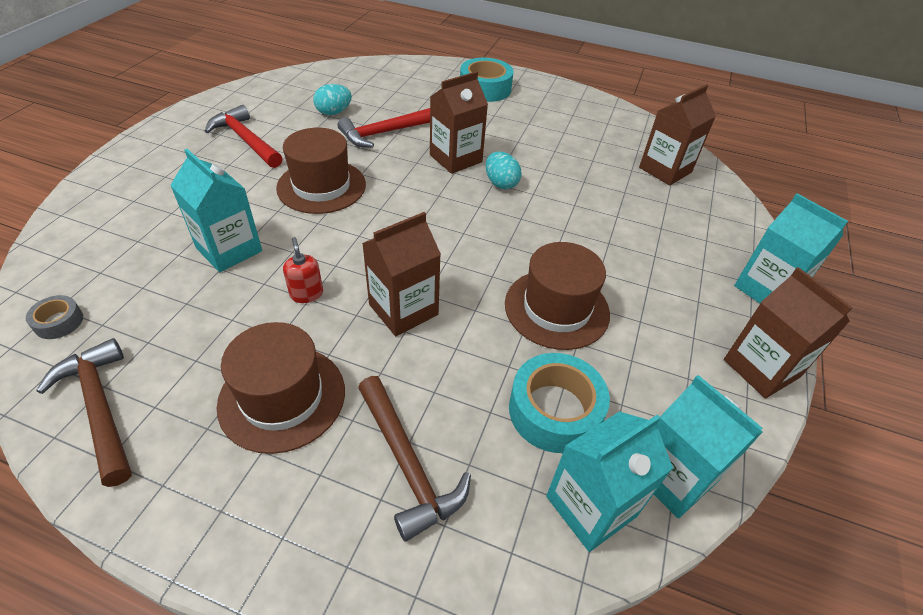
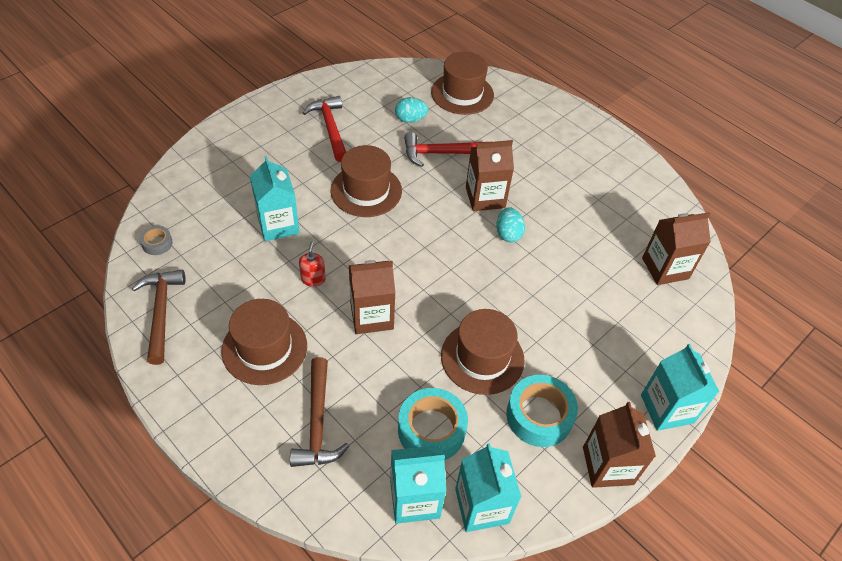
camera: 25 degrees right, 5 degrees up
(375, 80) = (462, 93): none -> brown hat
(485, 88) = (555, 130): turquoise tape -> turquoise tape (539, 416)

